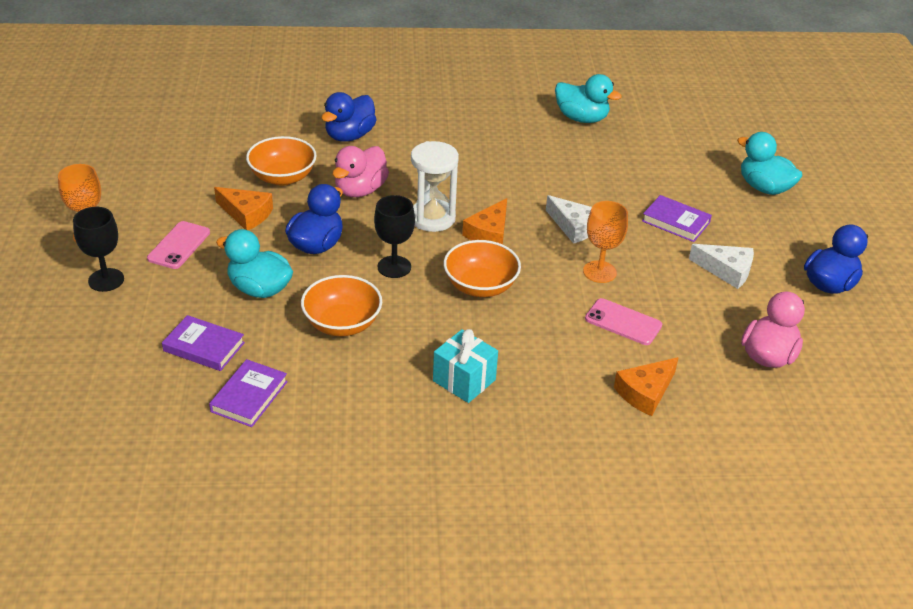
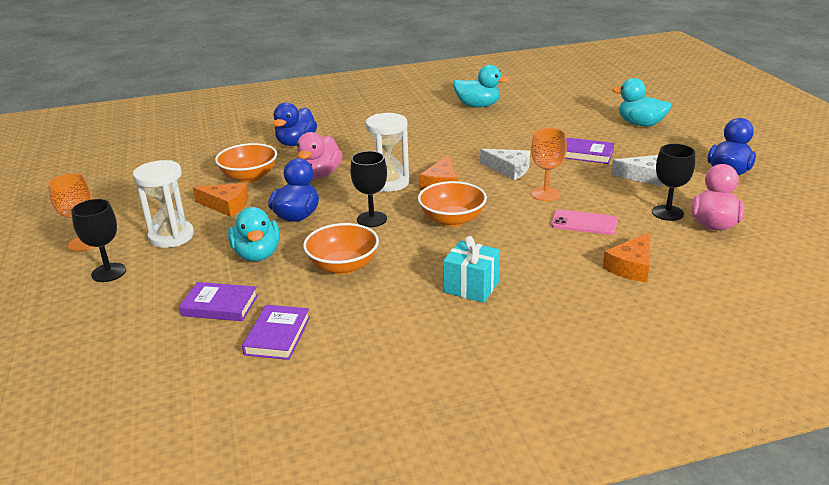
camera: 10 degrees left, 10 degrees down
(179, 245) = (171, 236): pink phone -> white hourglass
(259, 289) = (257, 254): turquoise duck -> turquoise duck turned 120 degrees counterclockwise
(724, 328) = (667, 213): none -> black goblet

